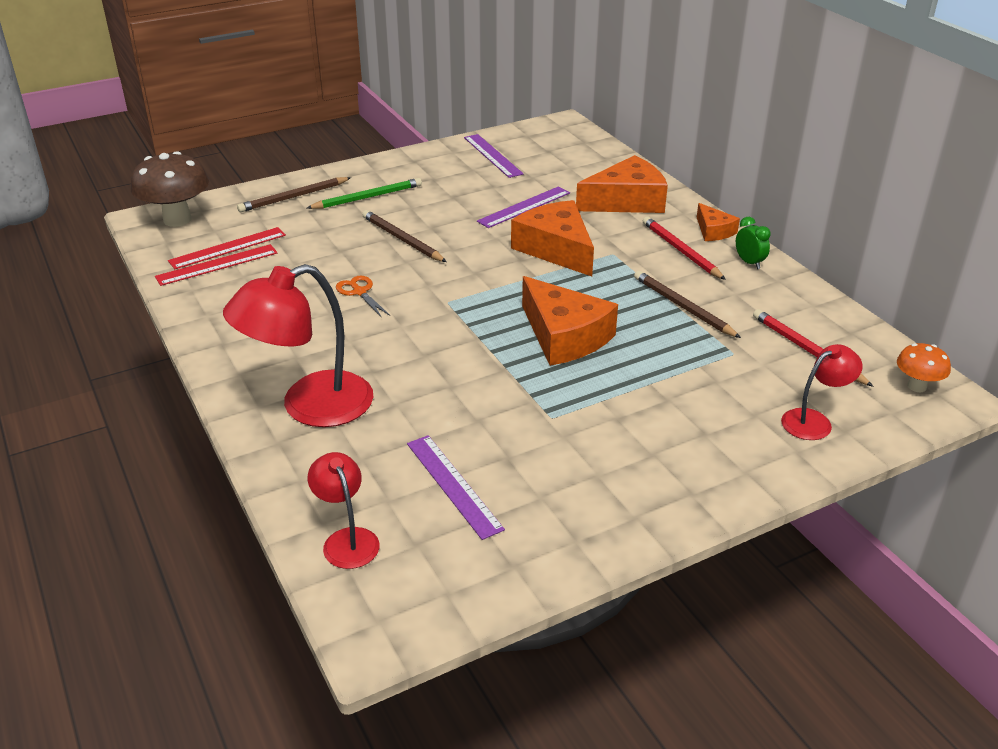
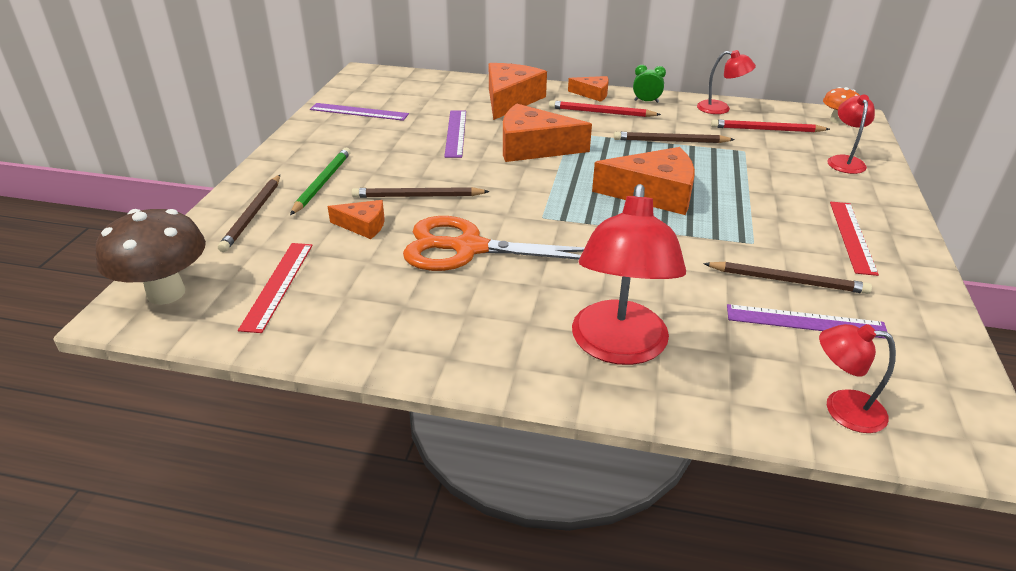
camera: 50 degrees left, 0 degrees up
(217, 265) = (298, 303): red ruler -> red ruler (852, 236)
(334, 240) = (363, 225): none -> orange cheese
(359, 292) = (469, 248): orange scissors -> orange scissors, size x2.29
(509, 456) = (788, 280): none -> brown pencil
(810, 307) = (720, 108): none -> red lamp

